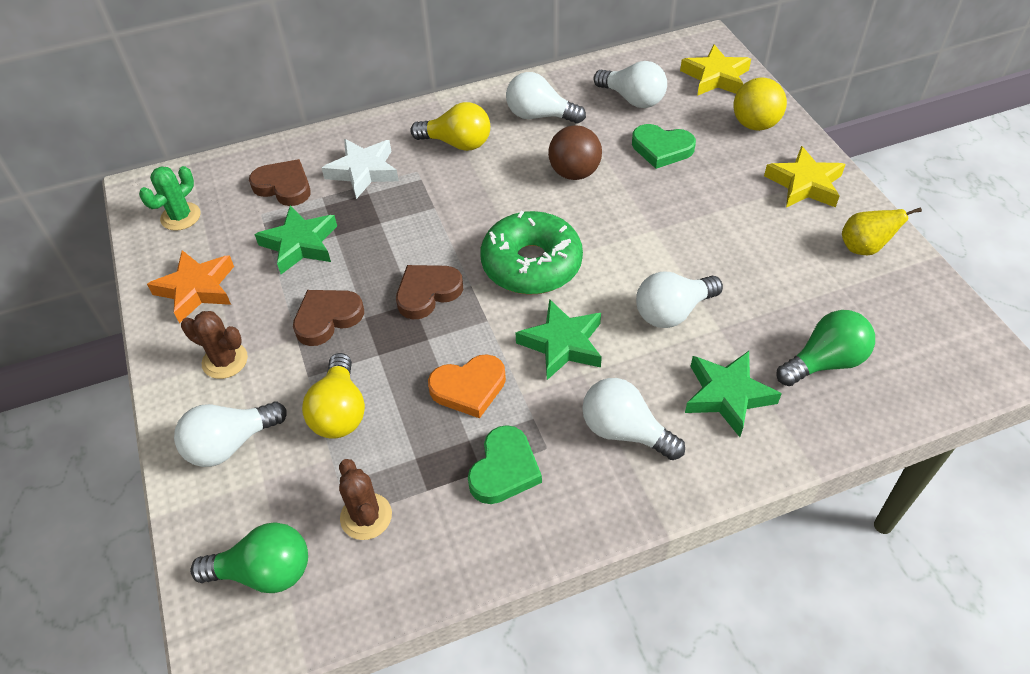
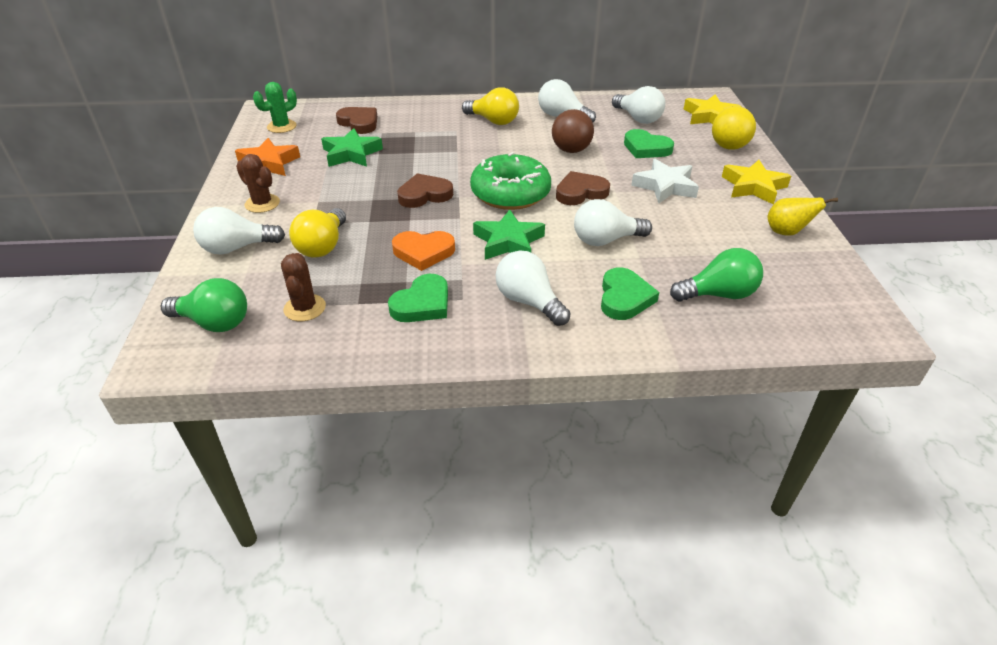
camera: 15 degrees right, 10 degrees down
(327, 318) = (345, 195): brown heart -> brown heart (580, 192)
(363, 171) = (418, 124): white star -> white star (665, 186)
(727, 395) = (624, 298): green star -> green heart

